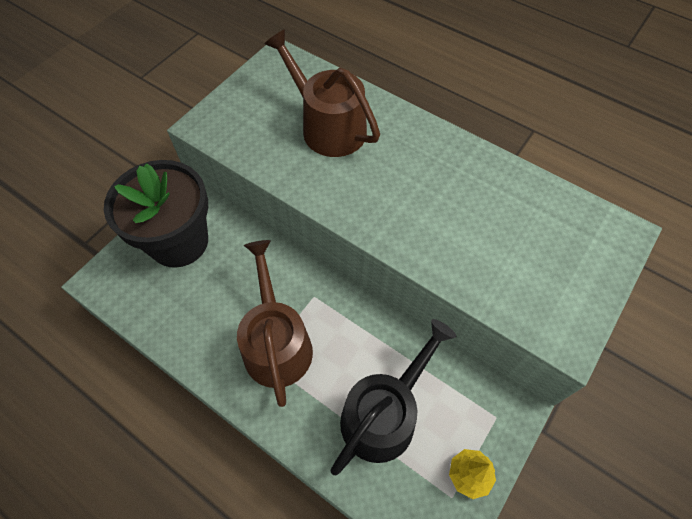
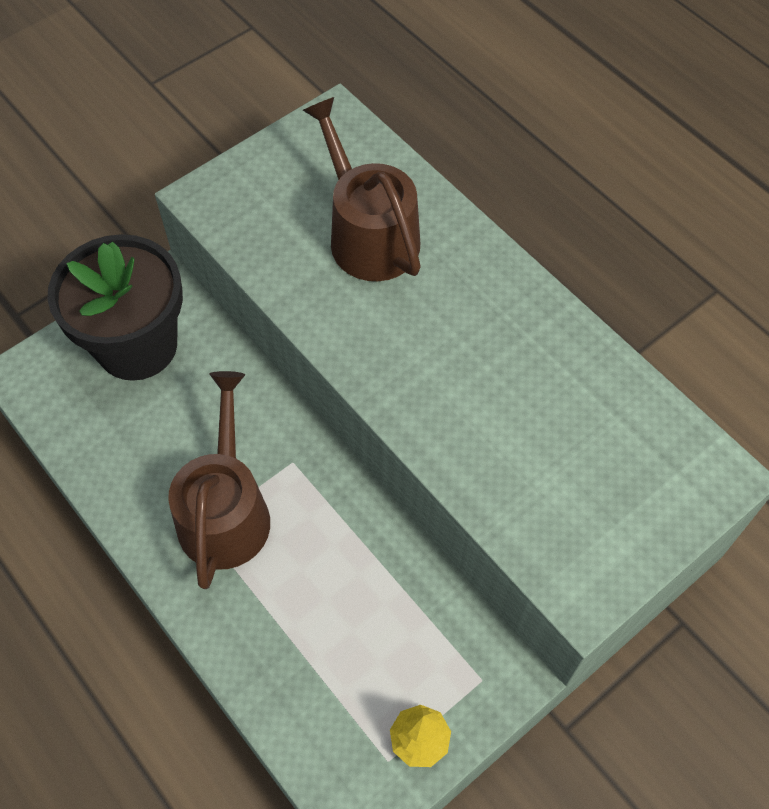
camera: 15 degrees right, 0 degrees up
(383, 414) = (335, 637): black watering can -> none

